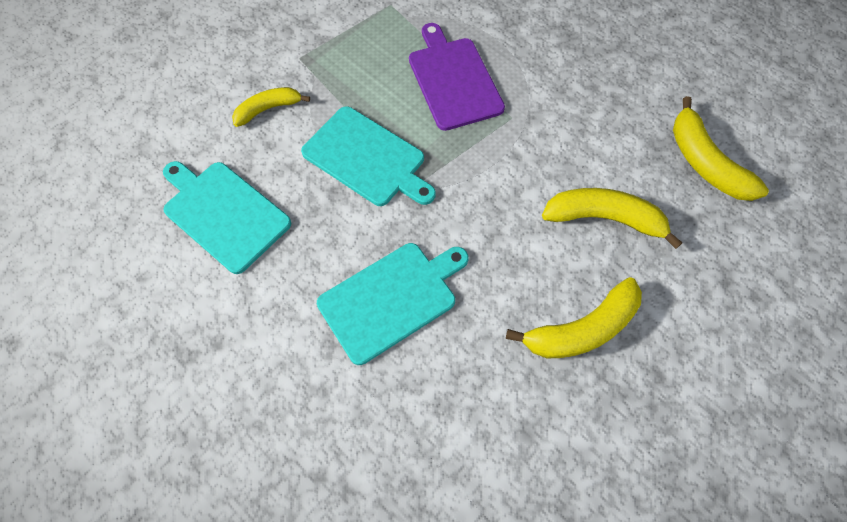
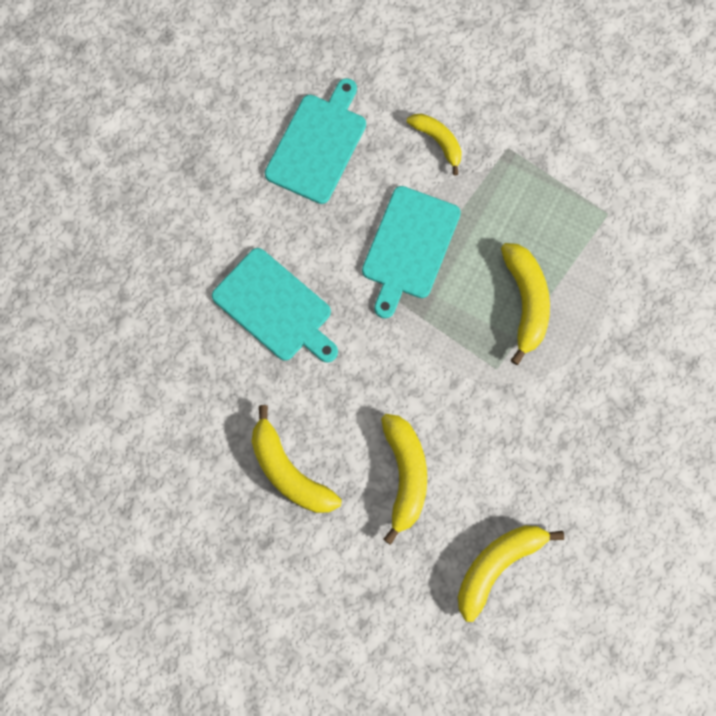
camera: 75 degrees right, 10 degrees up
(453, 80) = (526, 302): purple cutting board -> yellow banana

